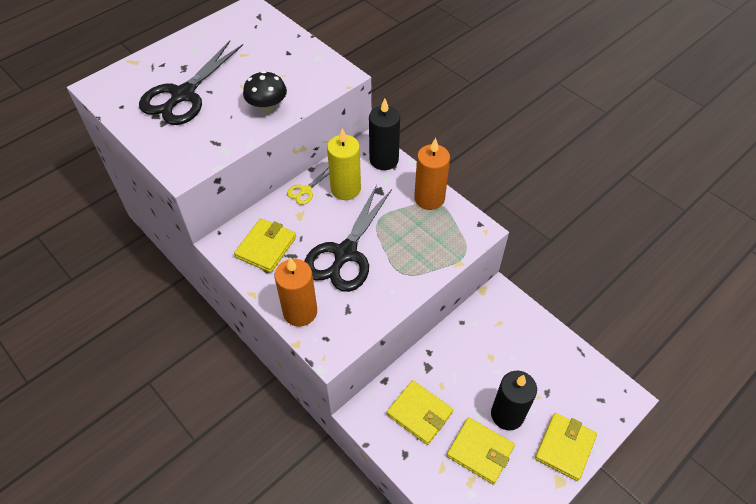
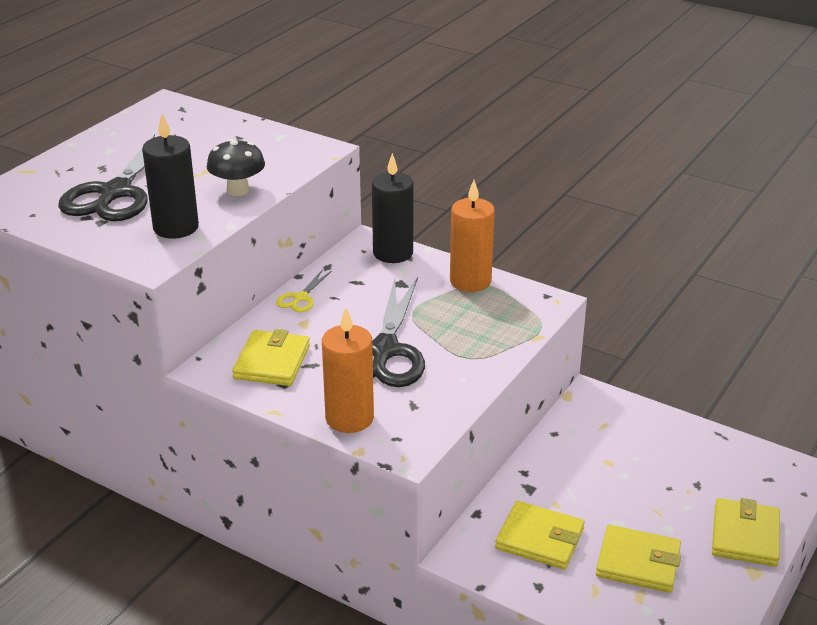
camera: 15 degrees left, 20 degrees down
(345, 189) = (355, 288): yellow candle -> none
(507, 414) = (656, 517): black candle -> black candle (176, 227)

